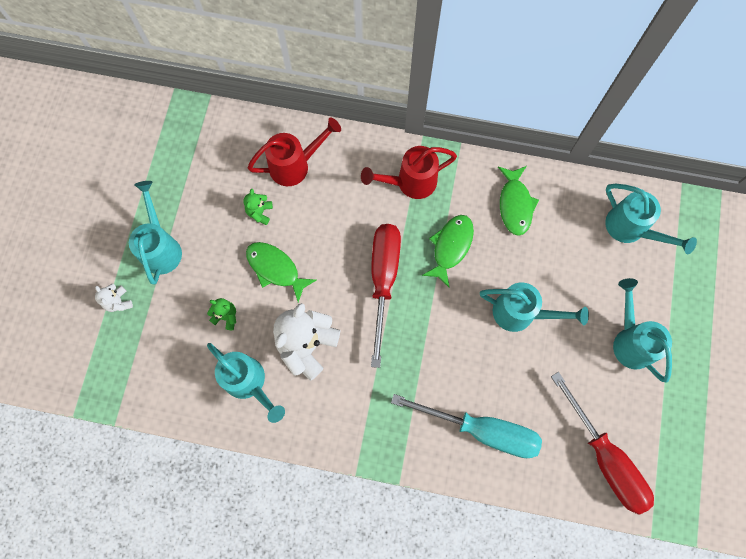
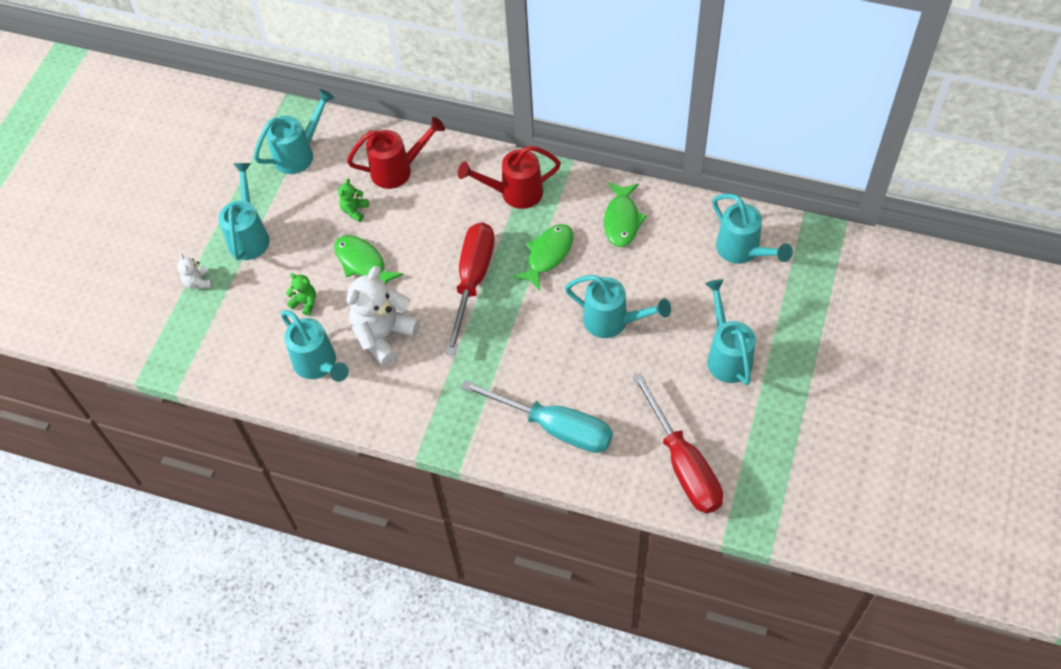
camera: 10 degrees right, 15 degrees down
(197, 154) = (299, 153): none -> turquoise watering can

